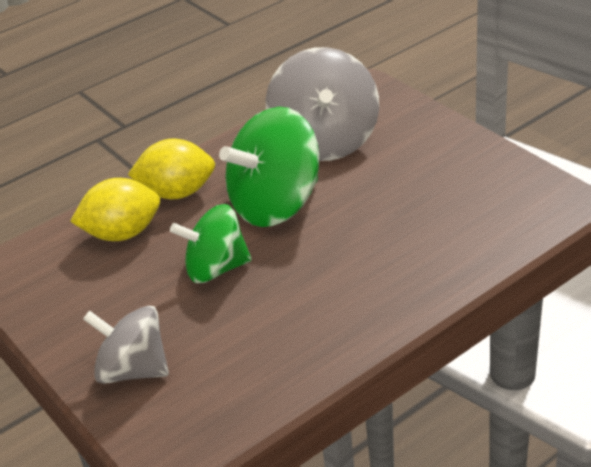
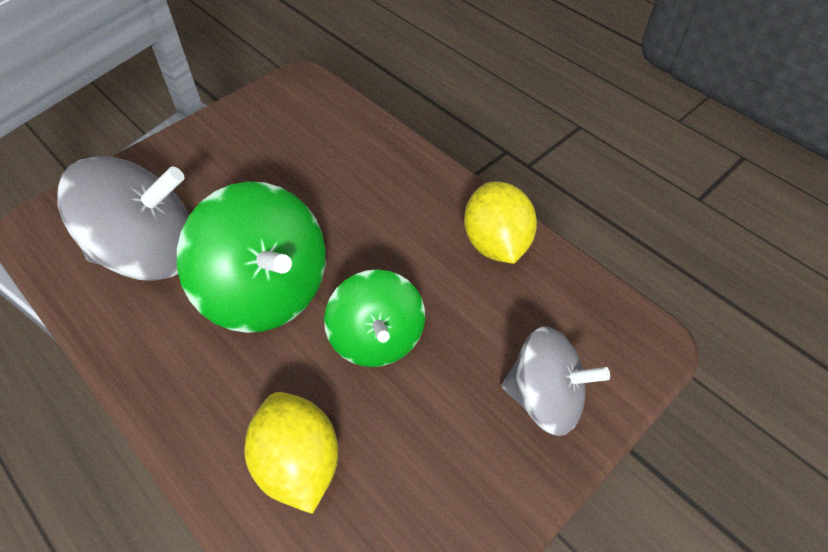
camera: 100 degrees left, 15 degrees up
(133, 370) = (545, 398): grey spinning top -> grey spinning top turned 90 degrees counterclockwise
(177, 193) = (218, 407): yellow lemon -> yellow lemon (496, 243)

